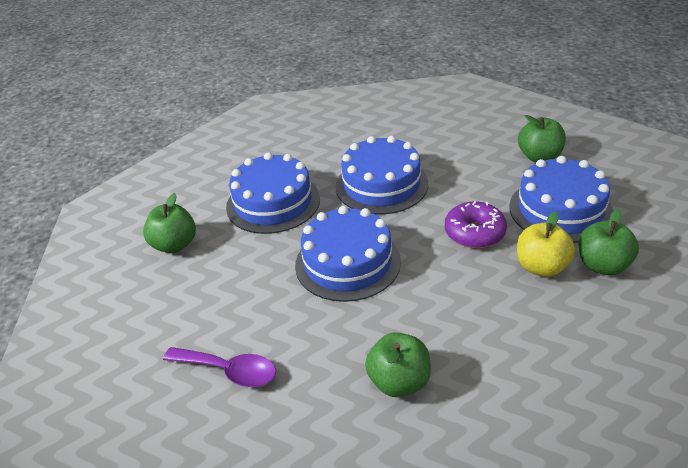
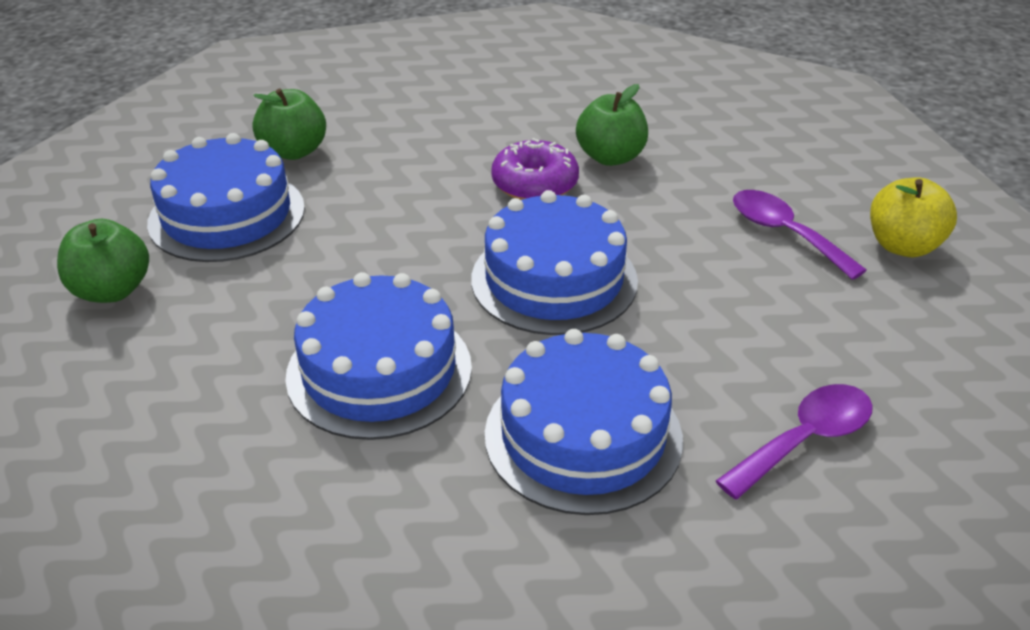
camera: 150 degrees left, 0 degrees up
(175, 245) = (805, 439): green apple -> purple spoon
(474, 233) = (360, 239): purple donut -> purple donut (535, 184)
(541, 267) = (350, 176): yellow apple -> yellow apple (902, 246)

